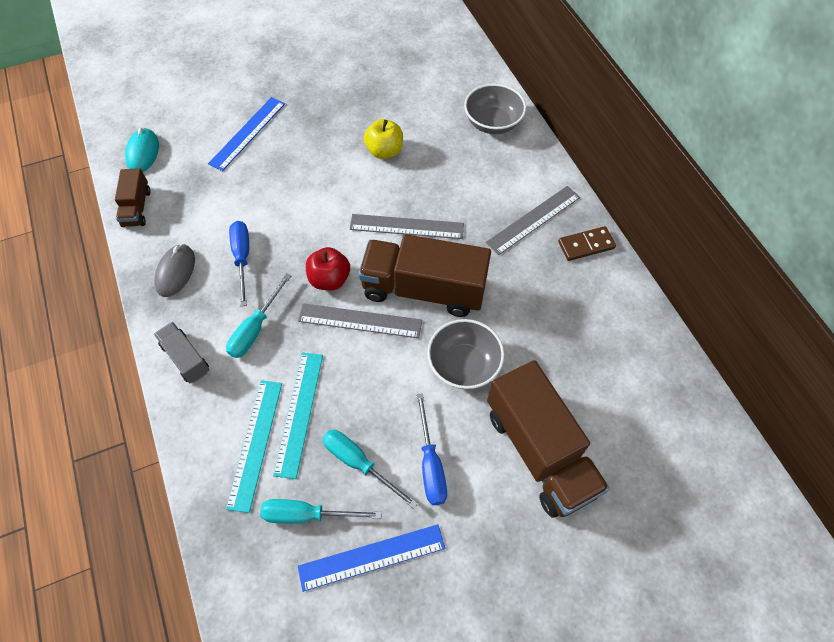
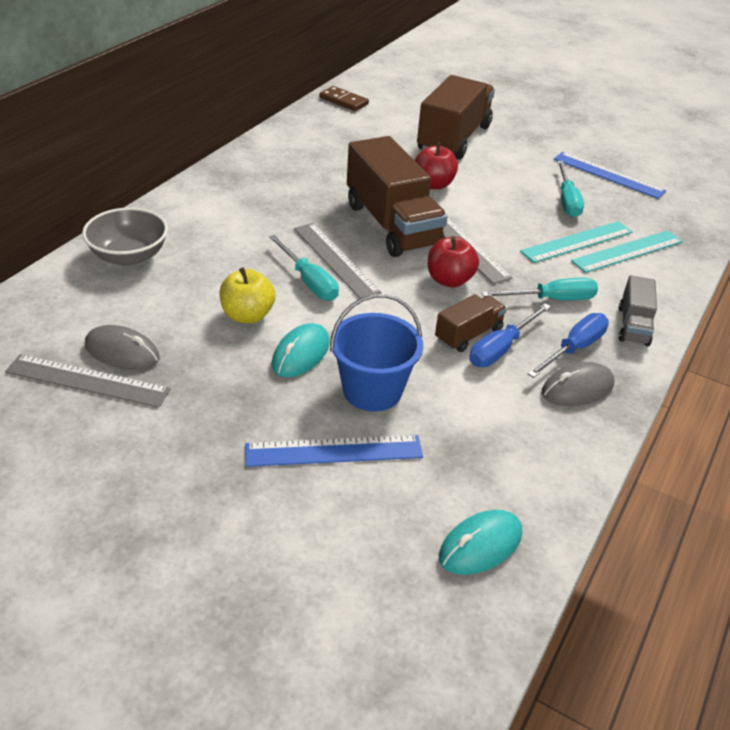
camera: 130 degrees left, 20 degrees down
(137, 208) = (557, 482): brown truck -> brown truck (468, 335)
(271, 172) = (372, 390): none -> blue bucket
(307, 514) = (628, 208): turquoise screwdriver -> turquoise screwdriver (309, 281)
(329, 157) = (301, 354): none -> turquoise mouse
(397, 87) = (122, 352): none -> grey mouse
(430, 464) = (523, 174): blue screwdriver -> blue screwdriver (574, 349)
(464, 365) = (433, 184): grey bowl -> red apple
(533, 219) = (246, 194): grey ruler -> grey ruler (87, 381)
(586, 245) = (248, 163): brown domino -> brown domino (344, 101)

